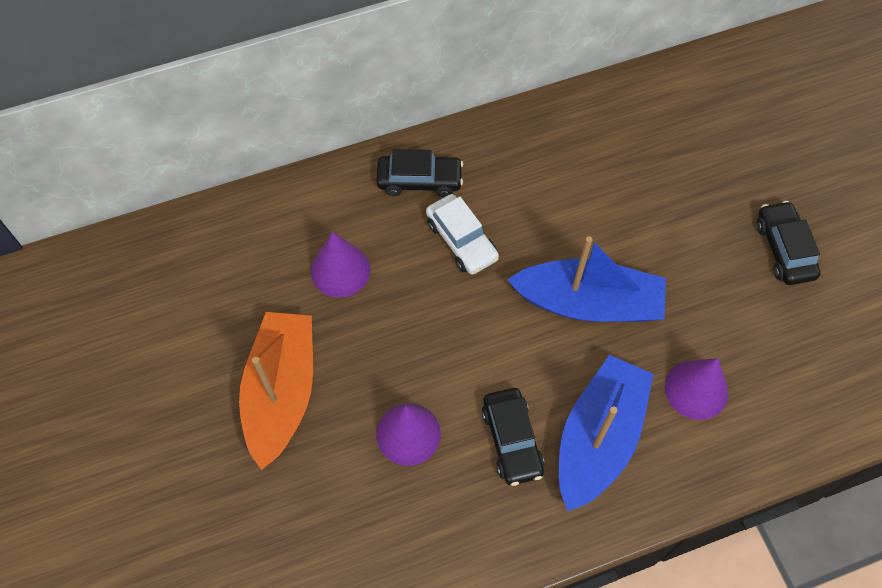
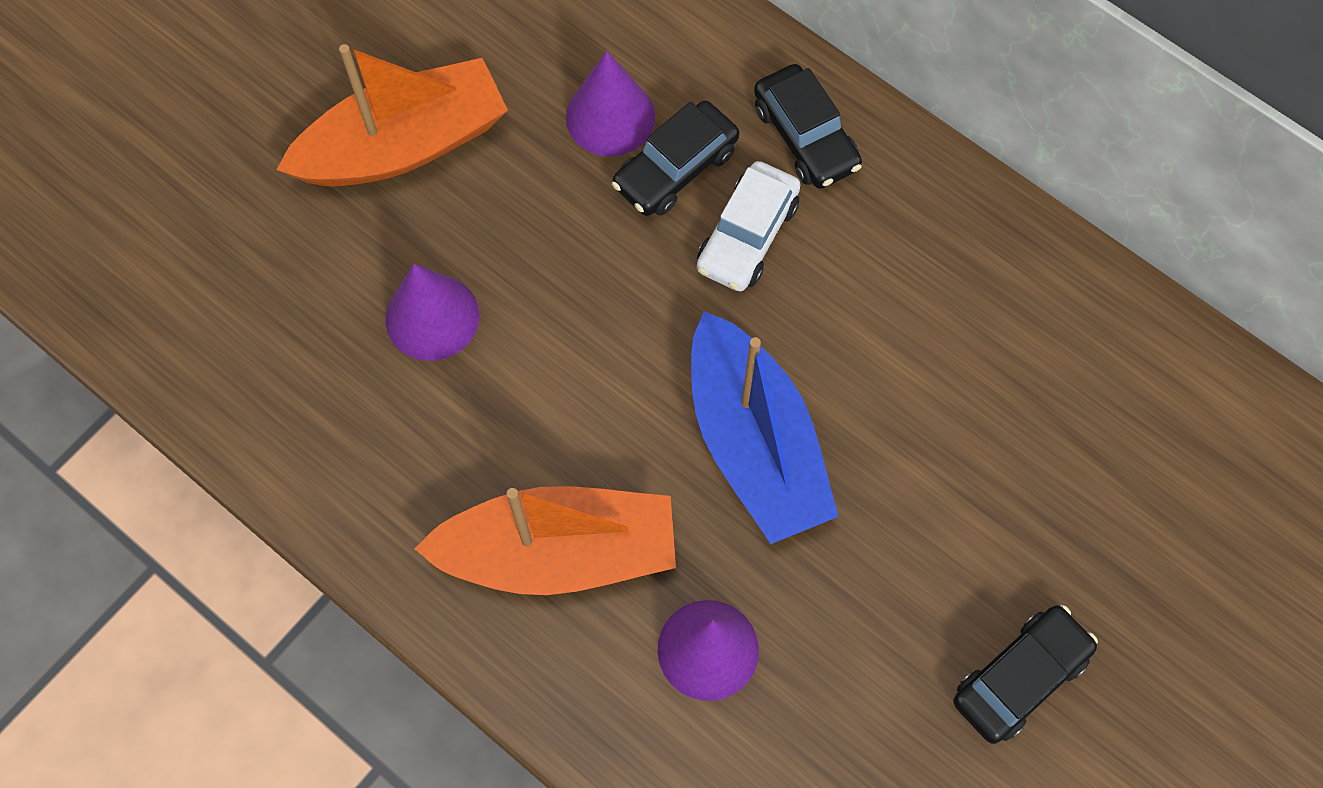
camera: 60 degrees right, 5 degrees up
(512, 440) = (494, 445): black car -> black car (676, 168)
(598, 438) = (558, 552): blue boat -> orange boat

